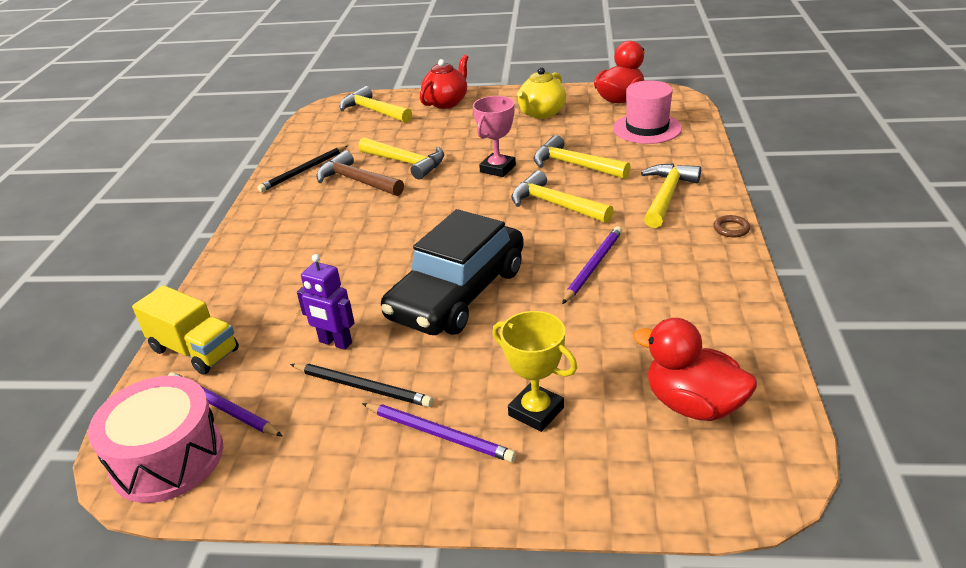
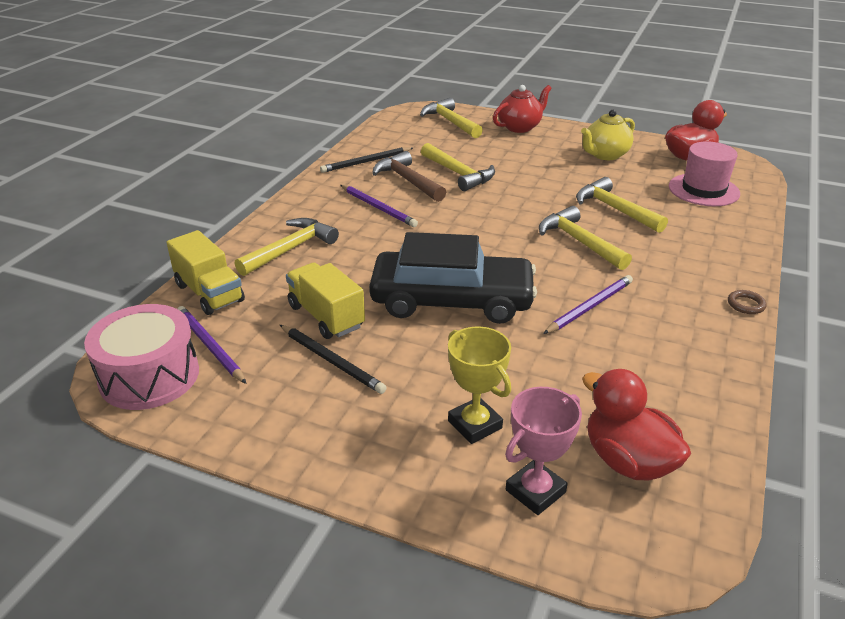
camera: 15 degrees right, 0 degrees up
(335, 342) = (326, 316): purple robot -> yellow truck
(439, 434) = (379, 420): purple pencil -> purple pencil (378, 208)
(457, 293) = (452, 300): black car -> black car turned 135 degrees counterclockwise
(497, 168) = (540, 197): pink trophy -> pink trophy (535, 491)
(666, 196) = (694, 258): yellow hammer -> yellow hammer (290, 249)

